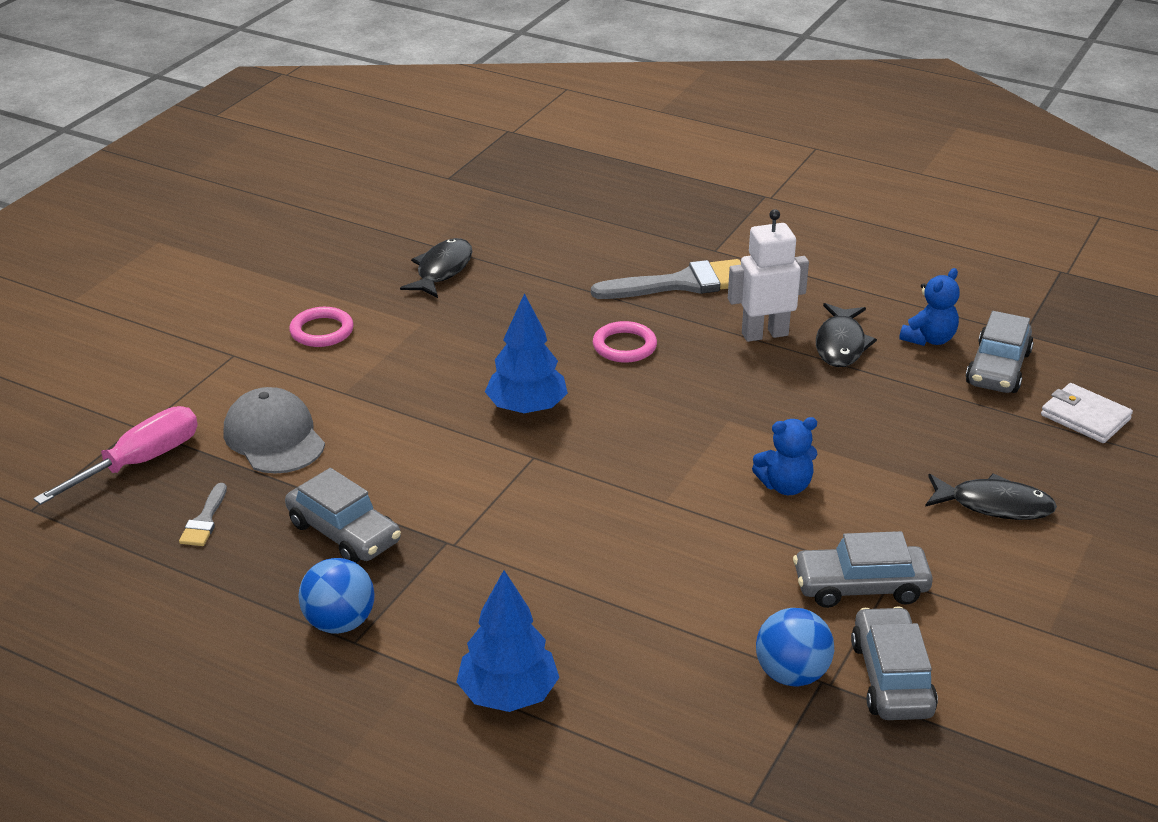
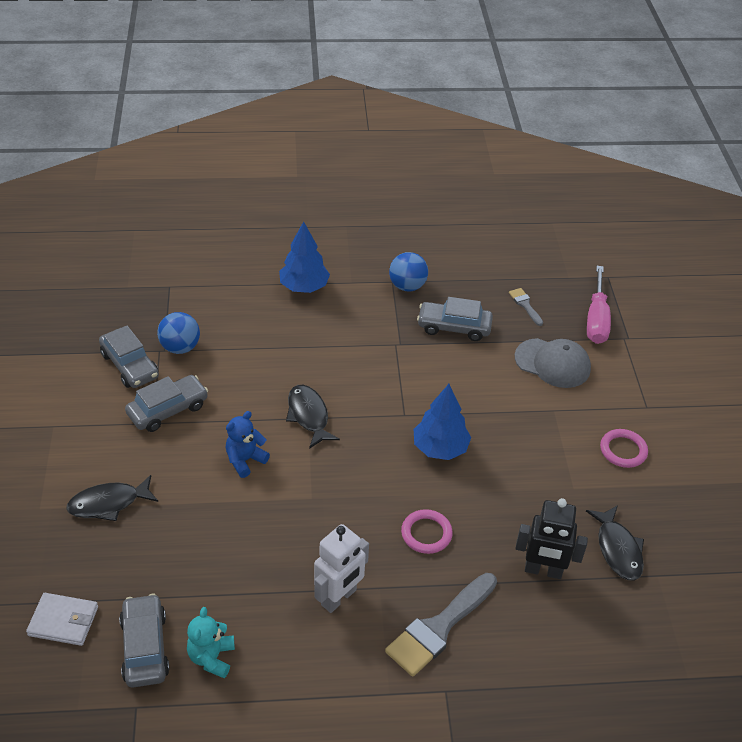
camera: 145 degrees right, 10 degrees up
(535, 282) = (543, 570): none -> black robot
(841, 344) = (276, 615): black fish -> black fish (309, 416)
(929, 339) = (211, 657): blue teddy bear -> turquoise teddy bear

